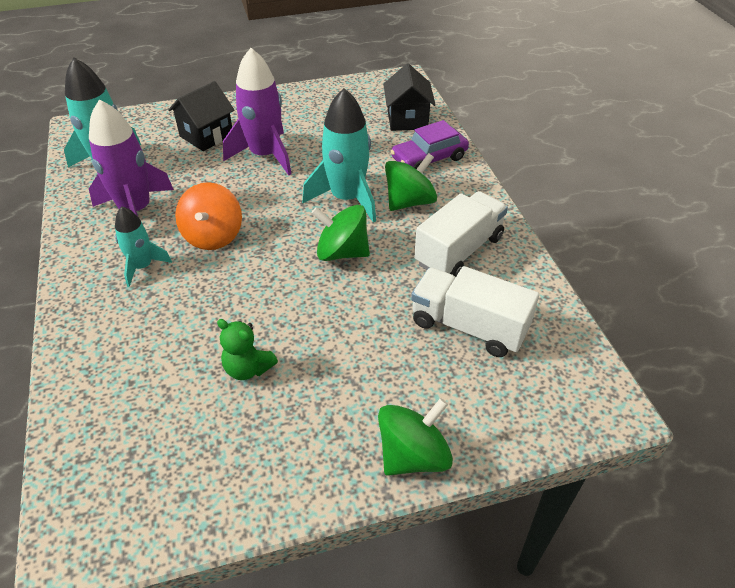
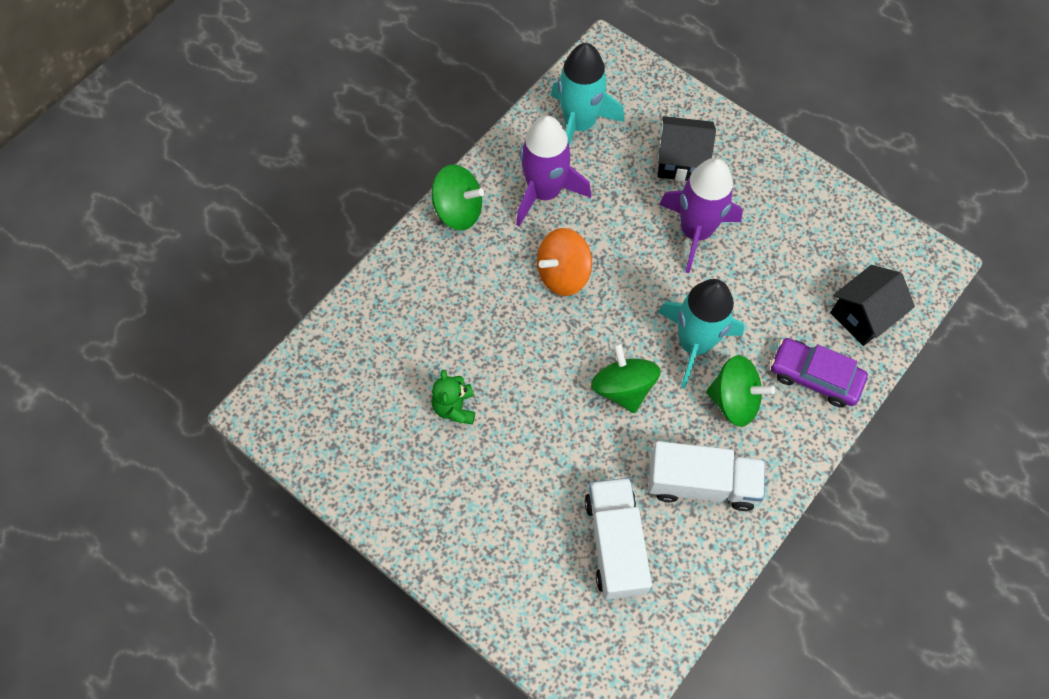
camera: 55 degrees right, 20 degrees up
(142, 266) = (491, 252): turquoise rocket -> none
(413, 455) = (462, 575): green spinning top -> green spinning top (458, 210)

